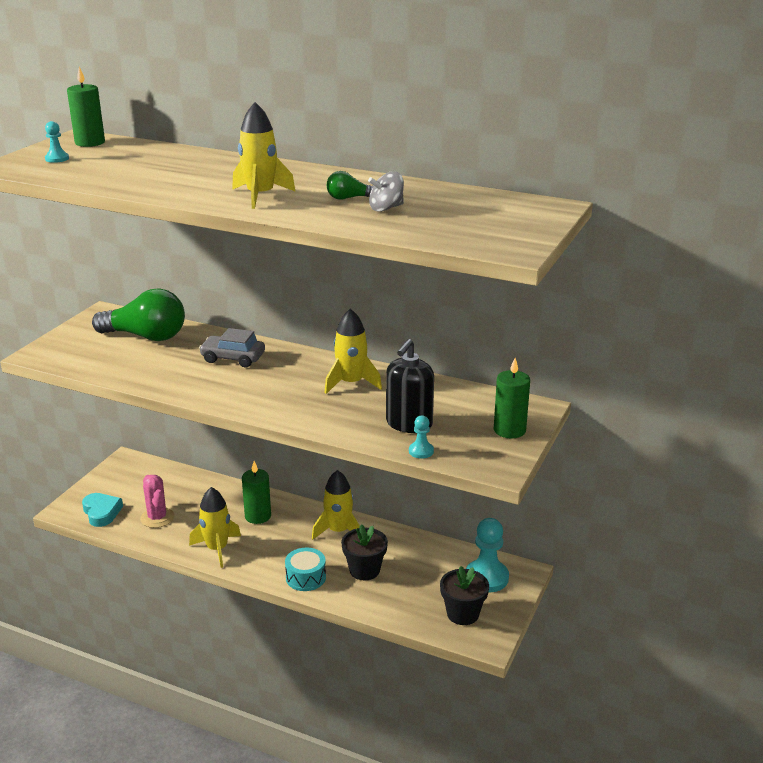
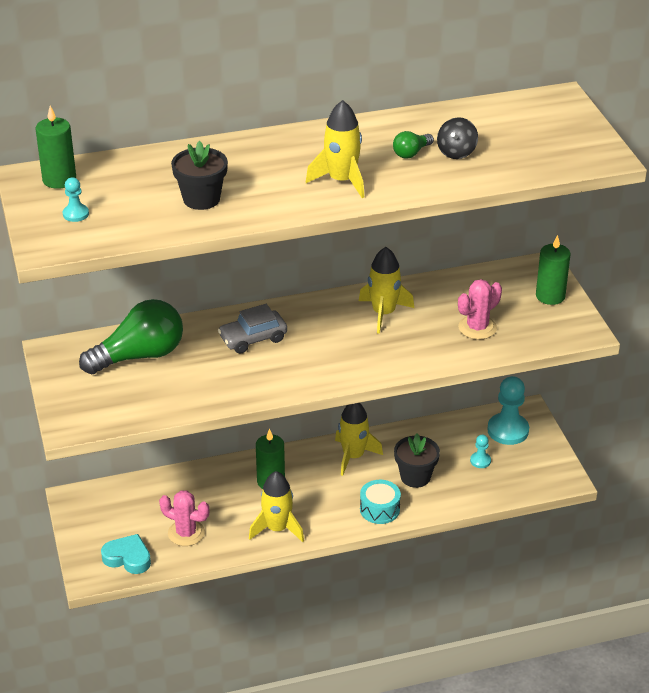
camera: 40 degrees left, 10 degrees up
(386, 208) = (456, 152): grey spinning top -> black spinning top
(409, 424) = (477, 328): black soap dispenser -> pink cactus
(421, 451) = (517, 346): turquoise pawn -> turquoise pawn (480, 461)
(463, 614) = (525, 468): black flower pot -> black flower pot (201, 199)

